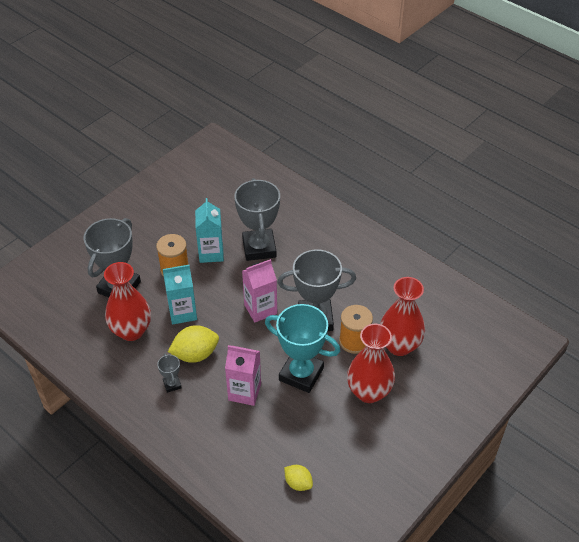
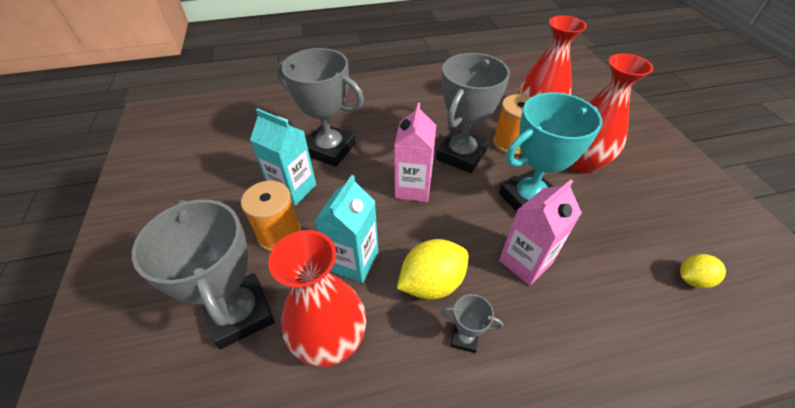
camera: 55 degrees left, 0 degrees up
(195, 354) = (431, 283): yellow lemon -> yellow lemon turned 45 degrees clockwise

